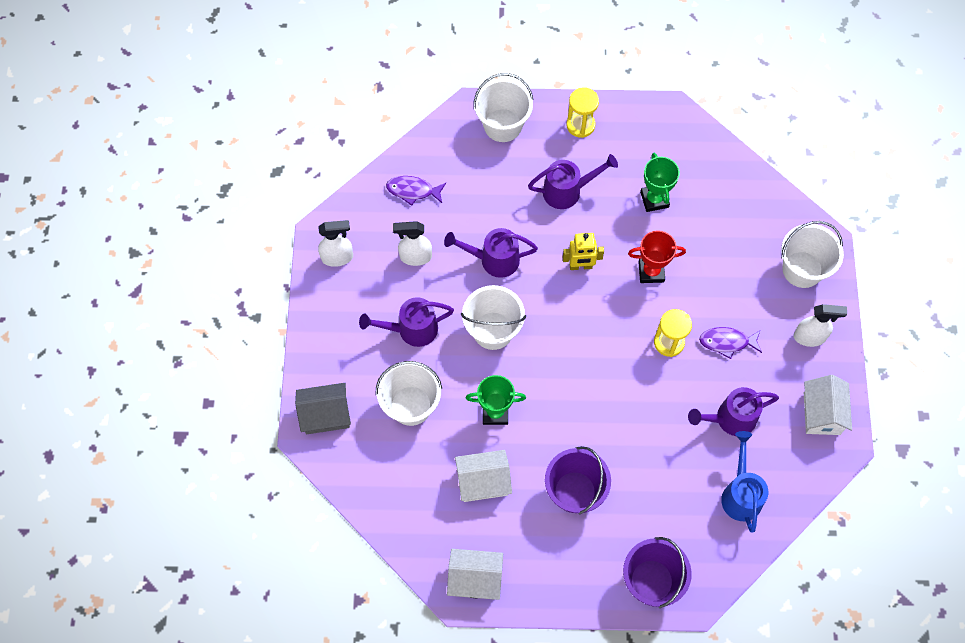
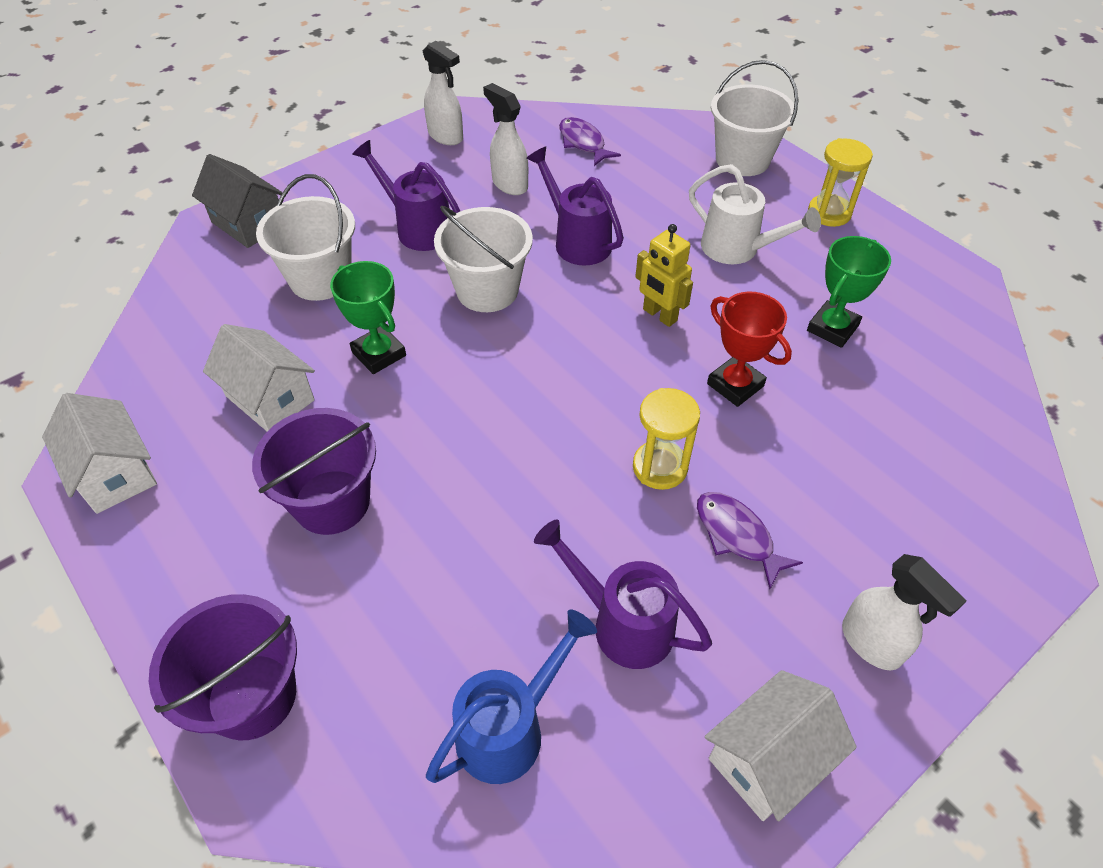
camera: 50 degrees right, 15 degrees down
(568, 191) = (737, 249): purple watering can -> white watering can
(802, 269) = (959, 556): white bucket -> none

